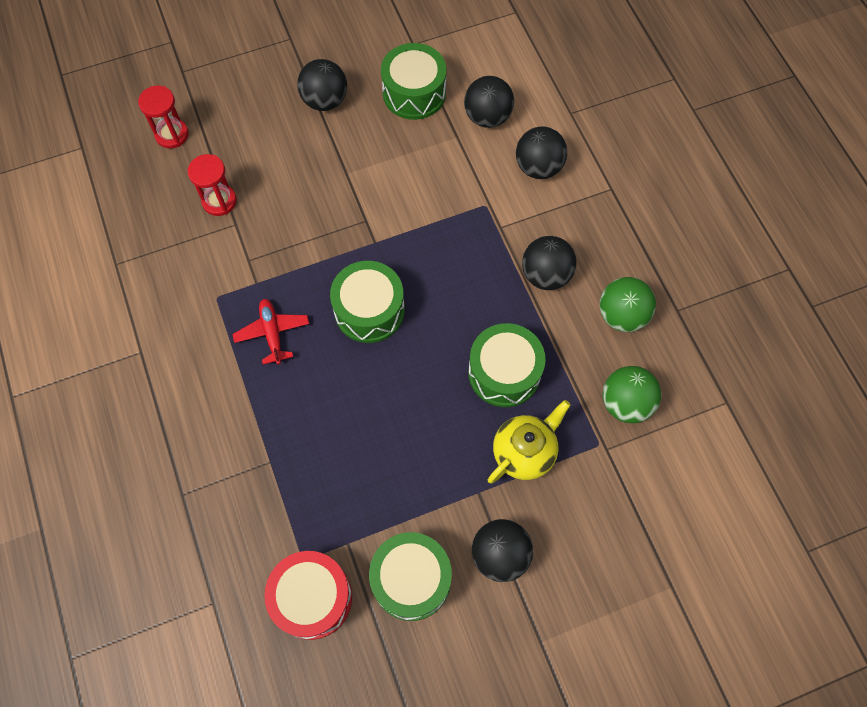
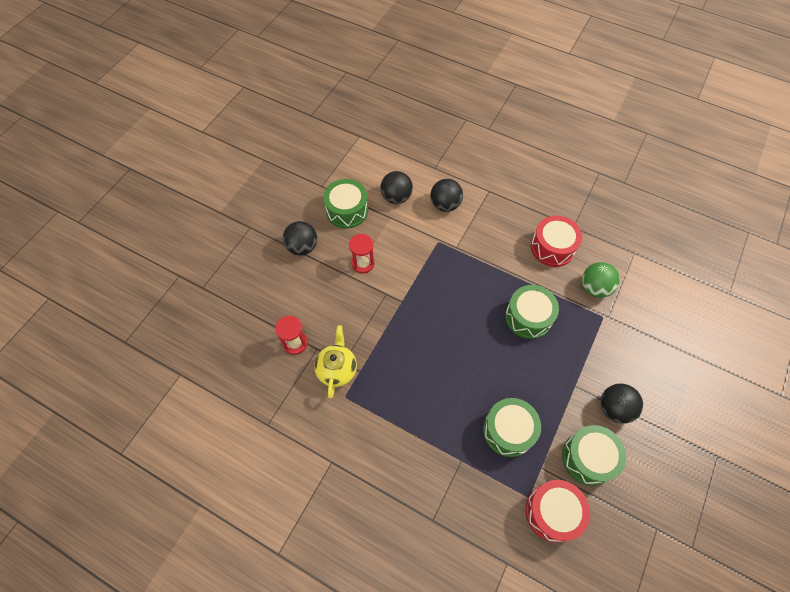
camera: 40 degrees left, 5 degrees down
(172, 134) = (230, 327): red hourglass -> red hourglass (363, 263)
(272, 333) = (395, 391): red plane -> none
(369, 310) = (433, 338): green drum -> green drum (508, 431)
(524, 452) = (575, 348): yellow teapot -> yellow teapot (337, 369)
(545, 275) = (500, 254): black ball -> none
(622, 315) = (552, 247): green ball -> red drum

